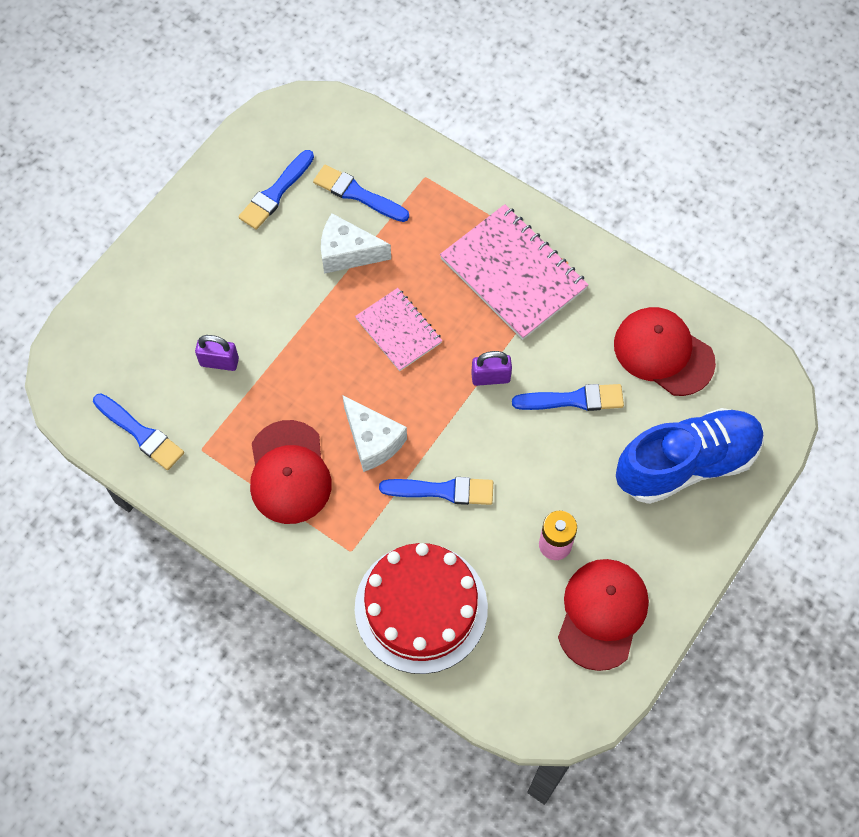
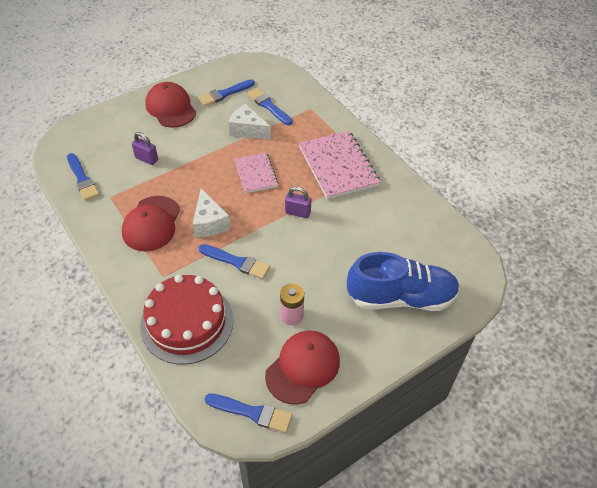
camera: 20 degrees right, 15 degrees down
(574, 399) = (343, 239): blue brush -> blue brush (252, 412)
(663, 353) = (412, 232): red cap -> red cap (171, 108)

